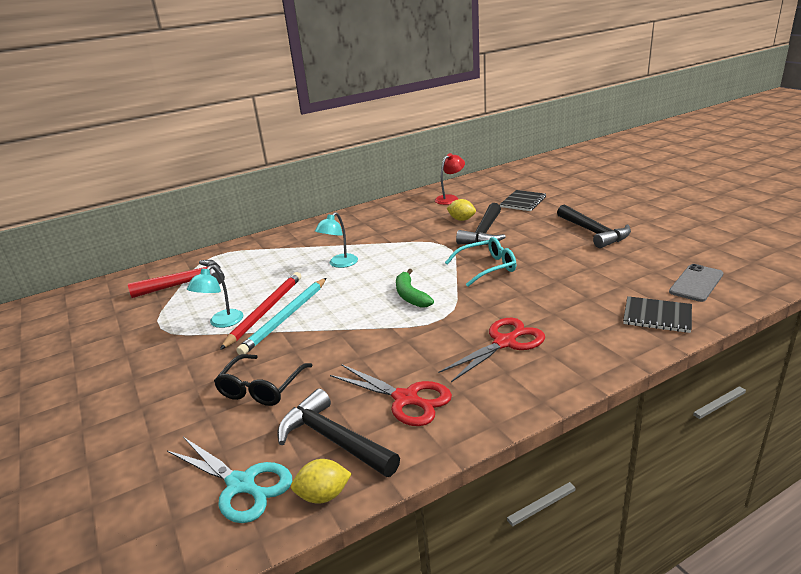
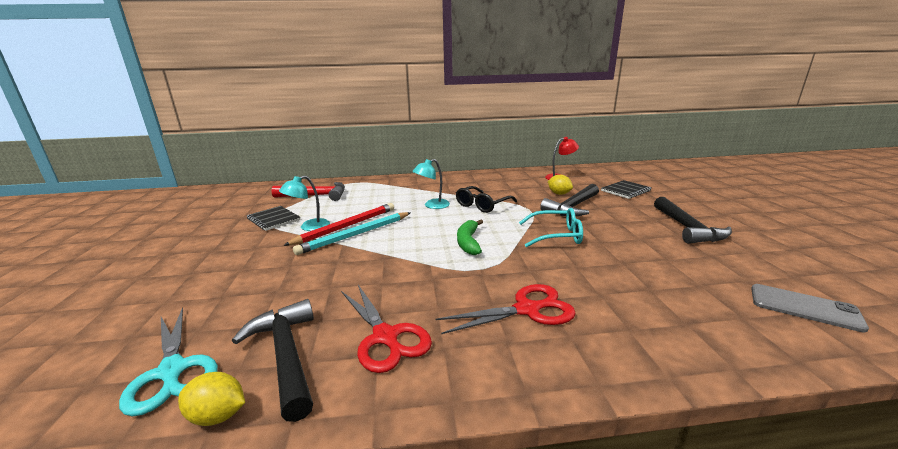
camera: 20 degrees right, 5 degrees down
(262, 387) = (282, 285): black glasses -> black glasses (482, 205)
(657, 316) = (732, 333): black notebook -> black notebook (273, 219)
(696, 283) = (804, 307): grey phone -> grey phone turned 60 degrees clockwise

